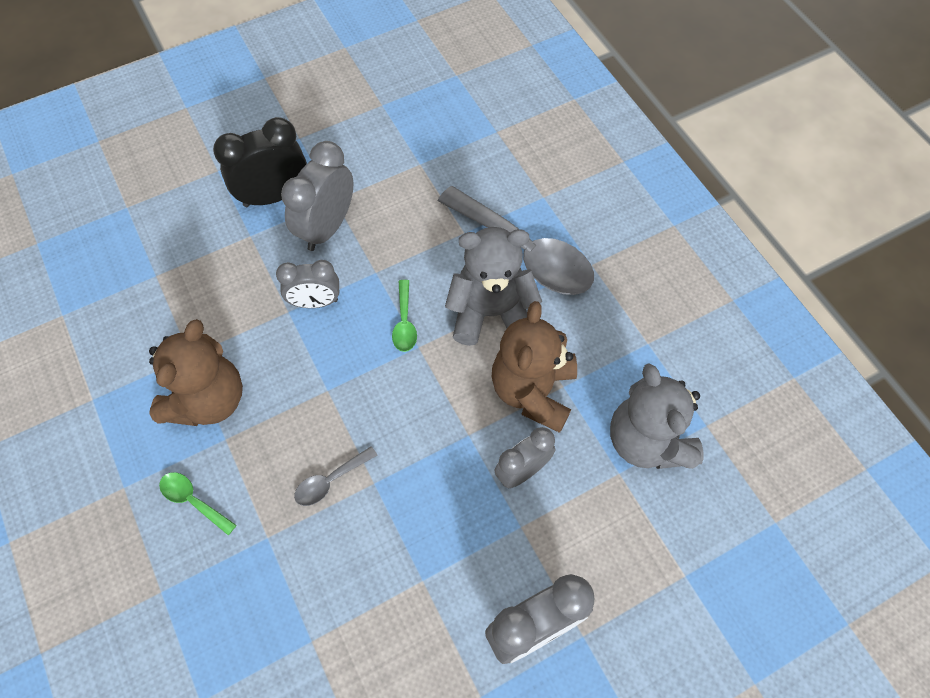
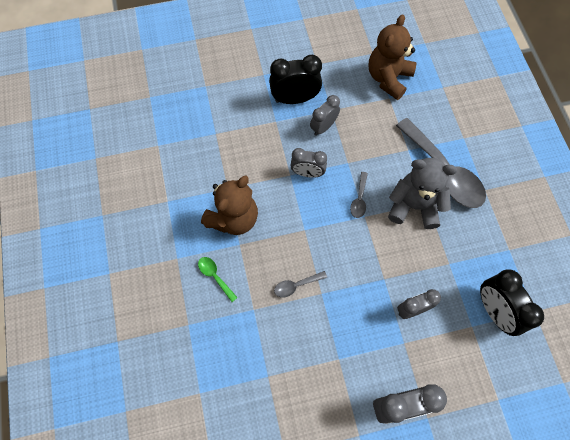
camera: 15 degrees right, 5 degrees up
(327, 228) = (323, 127): grey clock -> grey clock, size x0.66
(404, 323) = (359, 199): green spoon -> grey spoon
(533, 391) = (429, 262): brown teddy bear -> brown teddy bear (388, 78)
(647, 440) = (494, 311): grey teddy bear -> black clock

